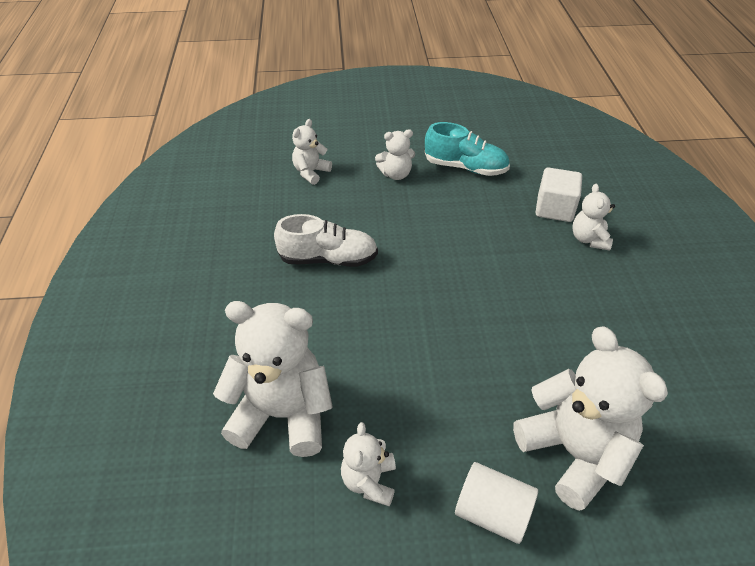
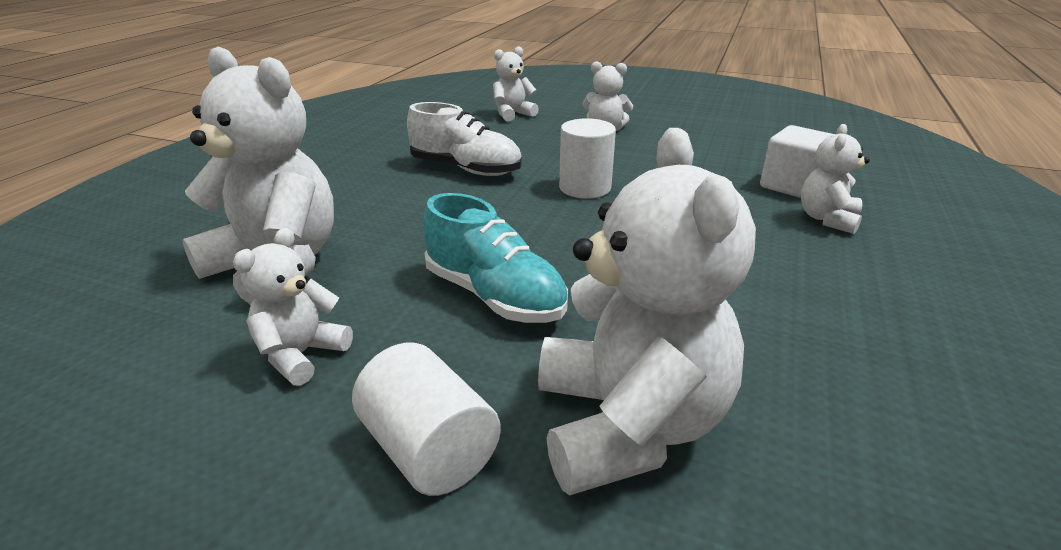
camera: 25 degrees right, 15 degrees down
(427, 254) = (585, 188): none -> white cylinder
(465, 167) = (695, 138): turquoise shoe -> turquoise shoe (494, 296)

